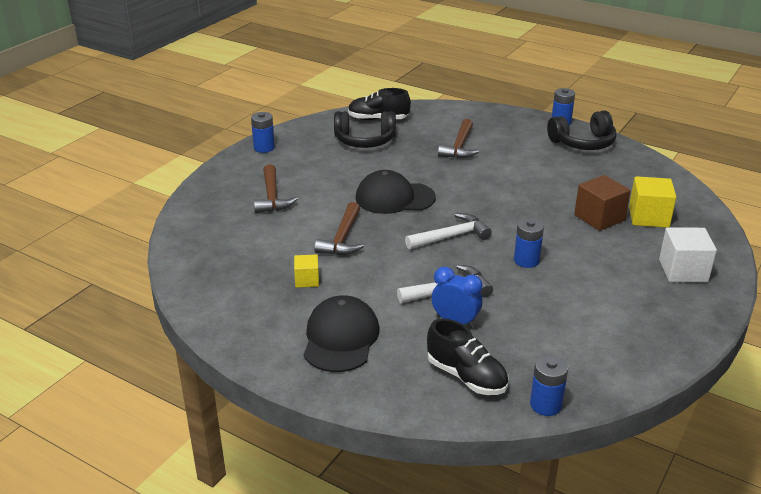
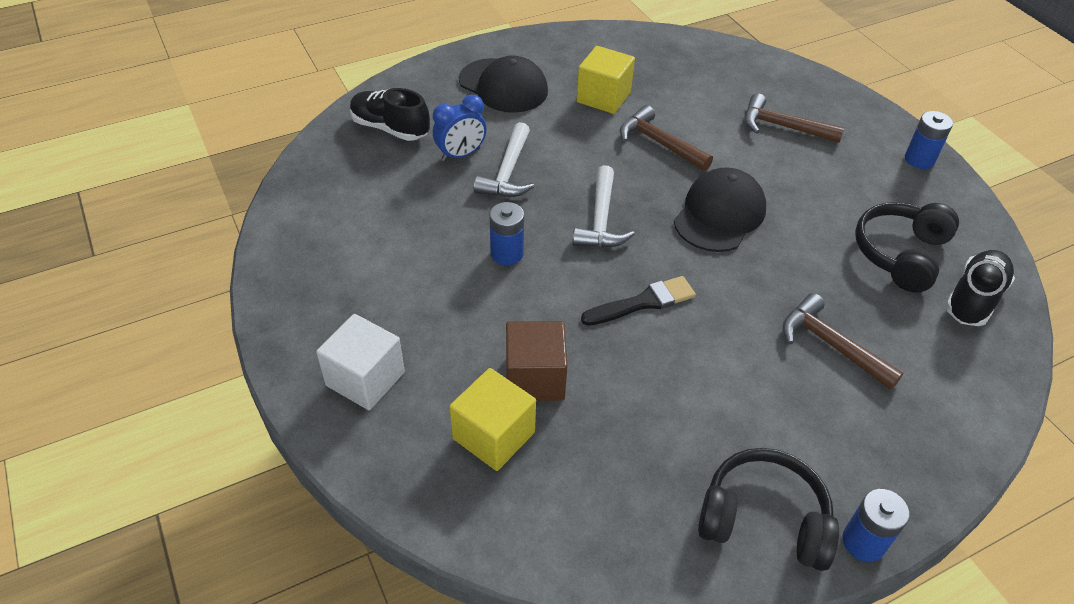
camera: 120 degrees right, 15 degrees up
(307, 280) = (603, 97): yellow cube -> yellow cube, size x1.71
(466, 376) = (390, 128): black shoe -> black shoe turned 45 degrees clockwise
(501, 202) = (643, 302): none -> black brush
(545, 405) = (315, 152): blue battery -> none
(583, 143) = (763, 519): black headphones -> black headphones turned 90 degrees clockwise

